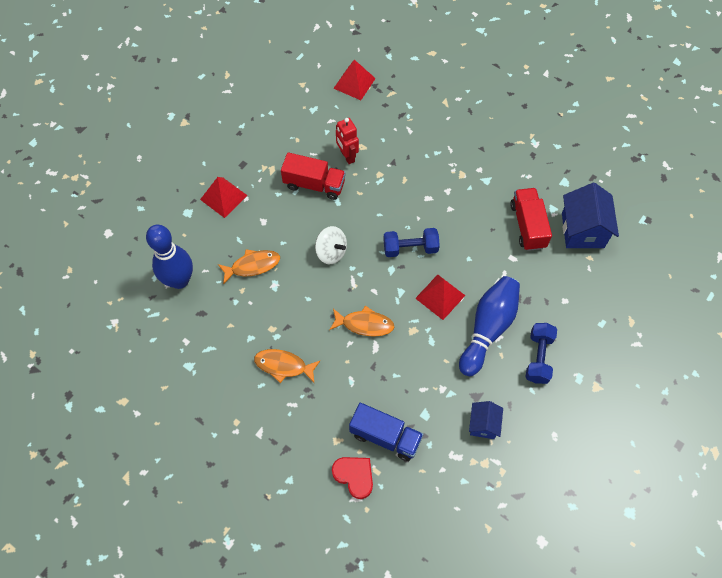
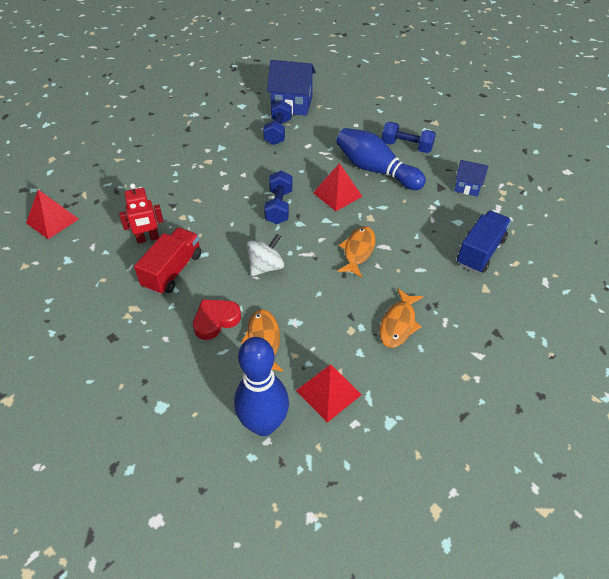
camera: 80 degrees left, 15 degrees down
(223, 197) = (153, 362): red pyramid -> red pyramid (328, 392)
(354, 476) = (522, 279): red heart -> red heart (216, 320)
(527, 226) = (278, 132): red truck -> blue dumbbell

